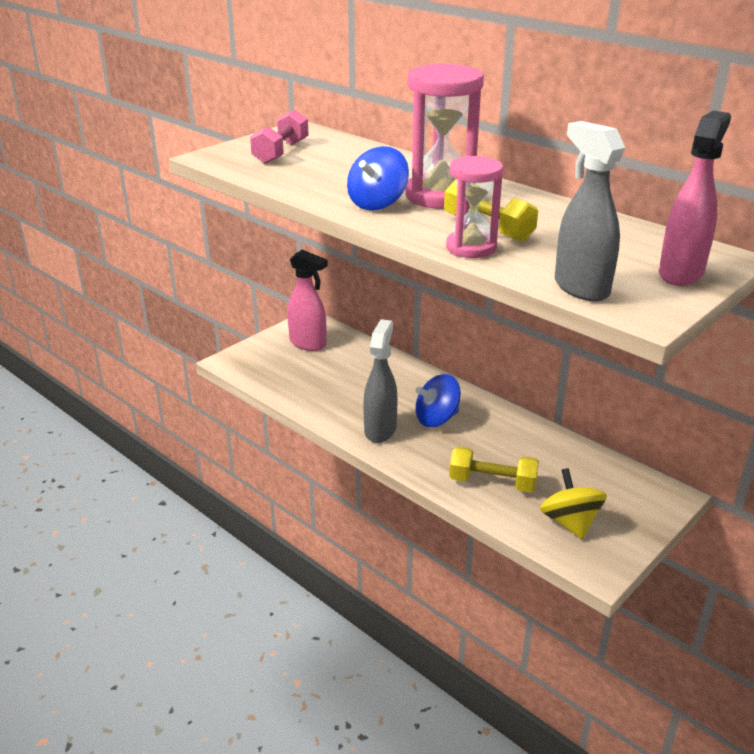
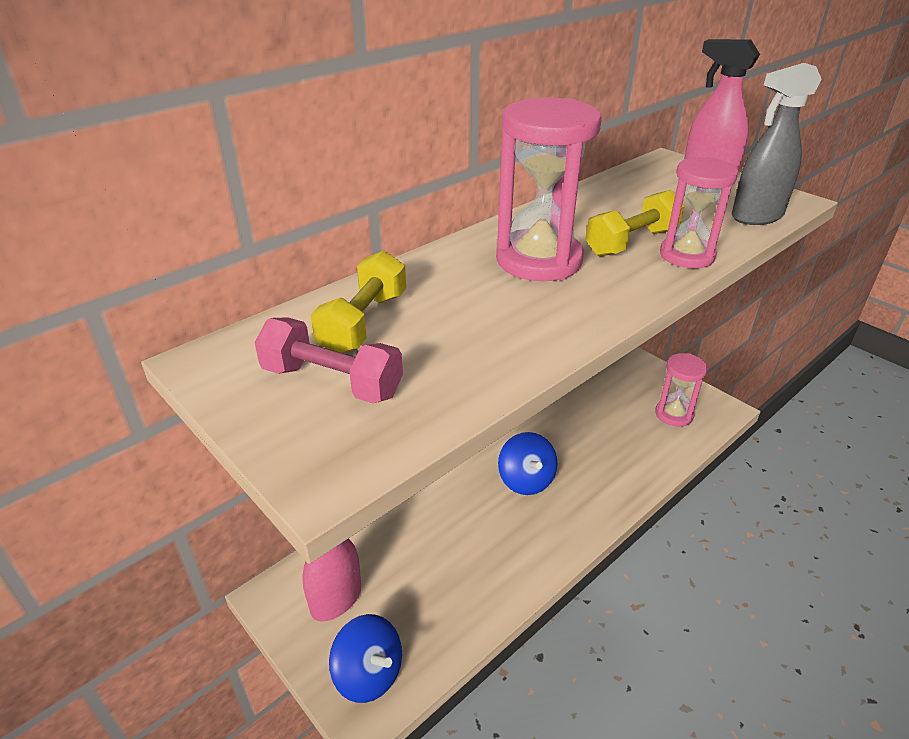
camera: 85 degrees left, 5 degrees up
(377, 203) = (565, 302): blue spinning top -> blue spinning top (368, 674)
(380, 430) = (547, 530): grey spray bottle -> none
(492, 483) = (629, 452): yellow dumbbell -> yellow dumbbell (363, 323)
(570, 522) = (674, 414): yellow spinning top -> pink hourglass

